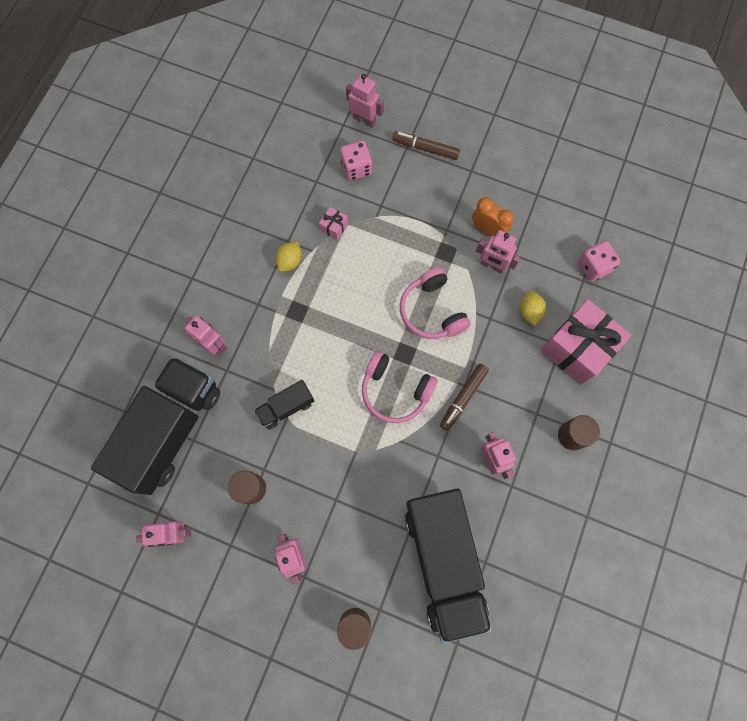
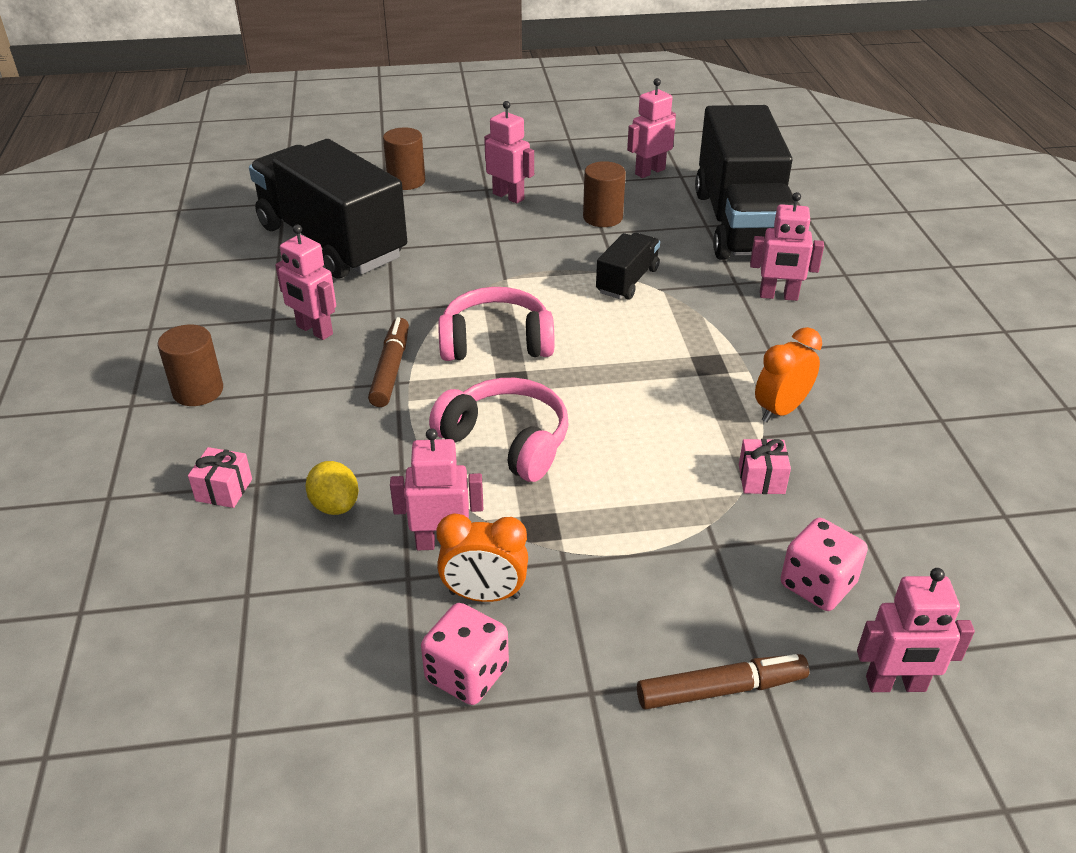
camera: 150 degrees right, 35 degrees down
(290, 261) = (781, 410): yellow lemon -> orange clock
(577, 349) = (224, 490): pink gift -> pink gift, size x0.41
(593, 267) = (231, 626): pink dice -> pink dice (467, 674)

